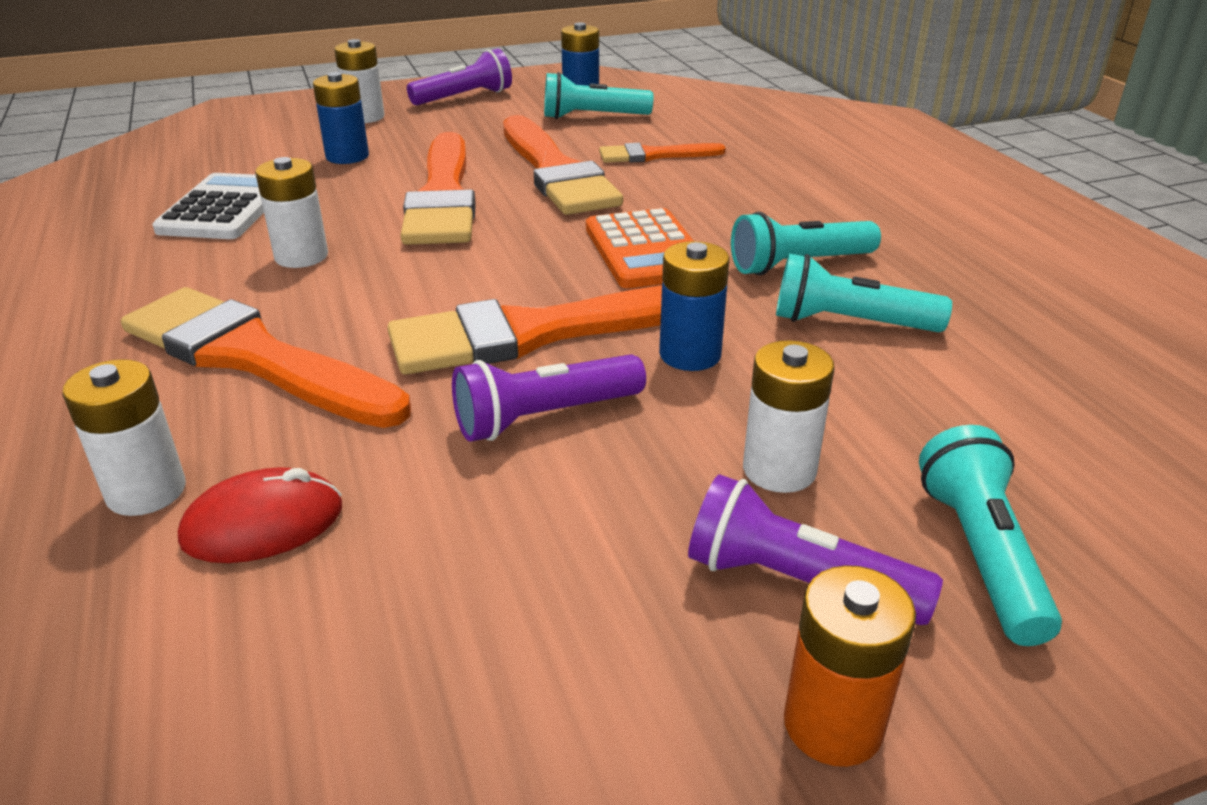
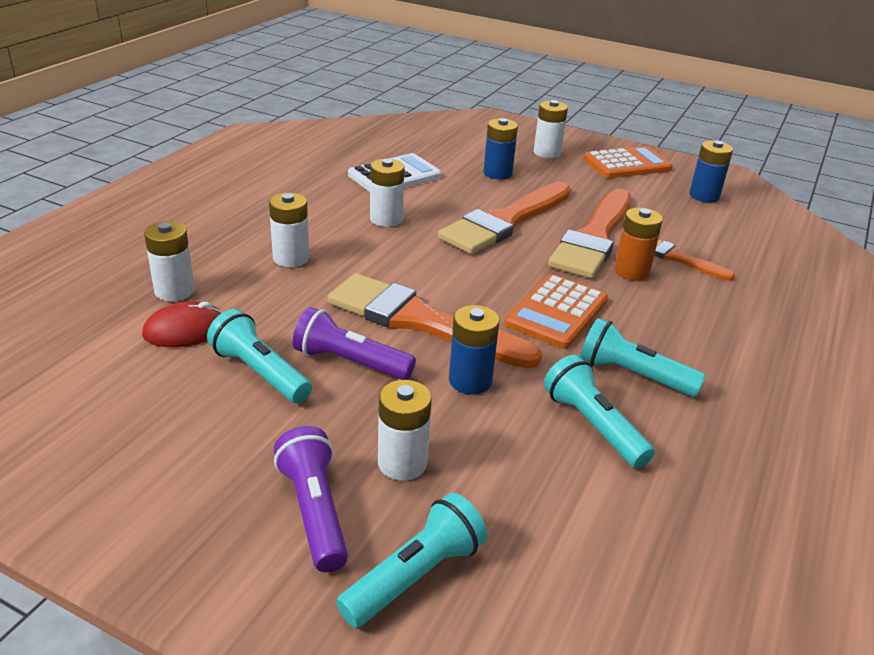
camera: 45 degrees right, 0 degrees up
(254, 357) = (291, 258): orange brush -> white battery
(263, 524) = (186, 330): red mouse -> red mouse turned 45 degrees counterclockwise
(464, 97) = (626, 164): purple flashlight -> orange calculator
(592, 117) = (686, 213): turquoise flashlight -> turquoise flashlight (260, 373)
(833, 724) = (222, 568): orange battery -> orange battery (631, 271)

